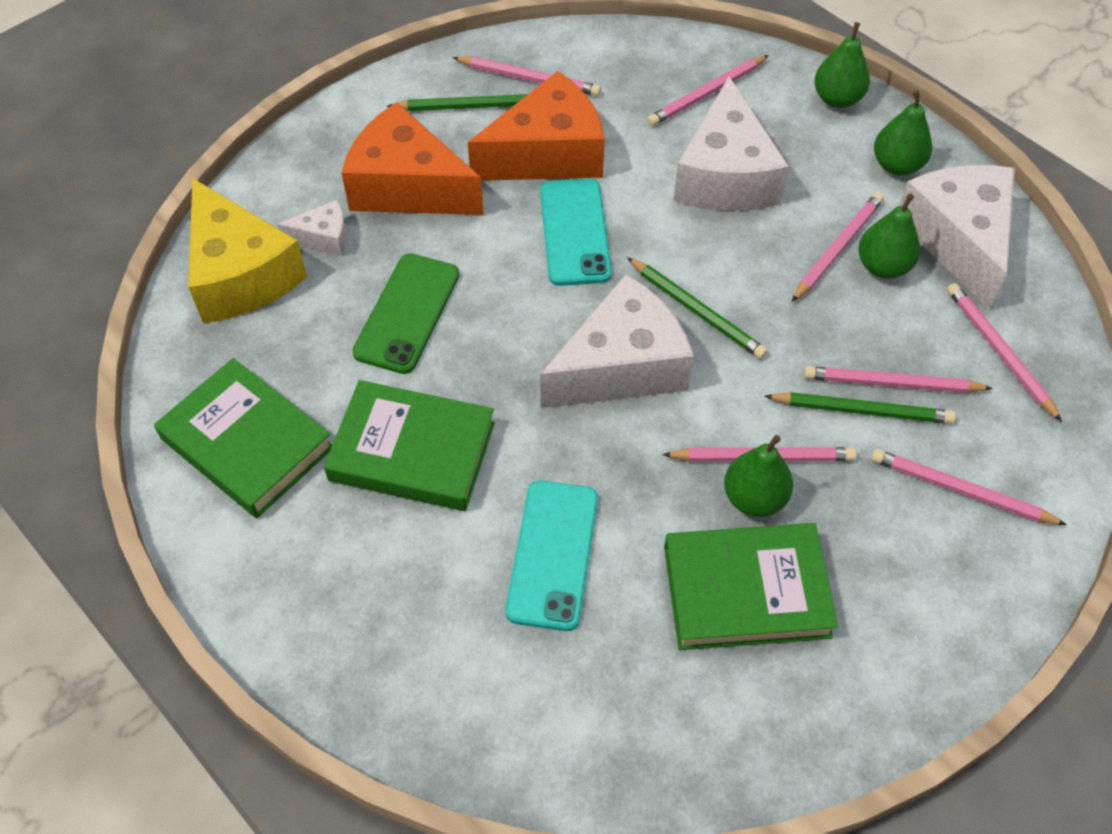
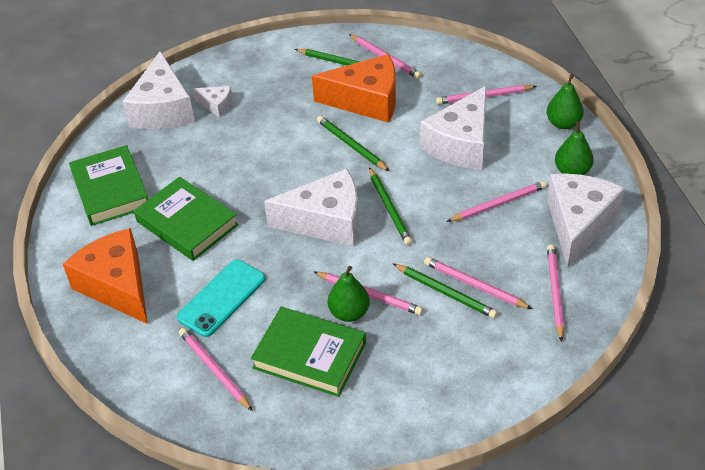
camera: 30 degrees right, 10 degrees down
(240, 274) = (163, 109): yellow cheese -> white cheese
(407, 186) = (278, 94): orange cheese -> orange cheese (117, 286)
(407, 313) = (232, 156): green phone -> none
(574, 232) = (351, 145): turquoise phone -> green pencil
(883, 266) = (519, 223): green pear -> none
(961, 491) = (471, 355): pink pencil -> pink pencil (214, 370)

